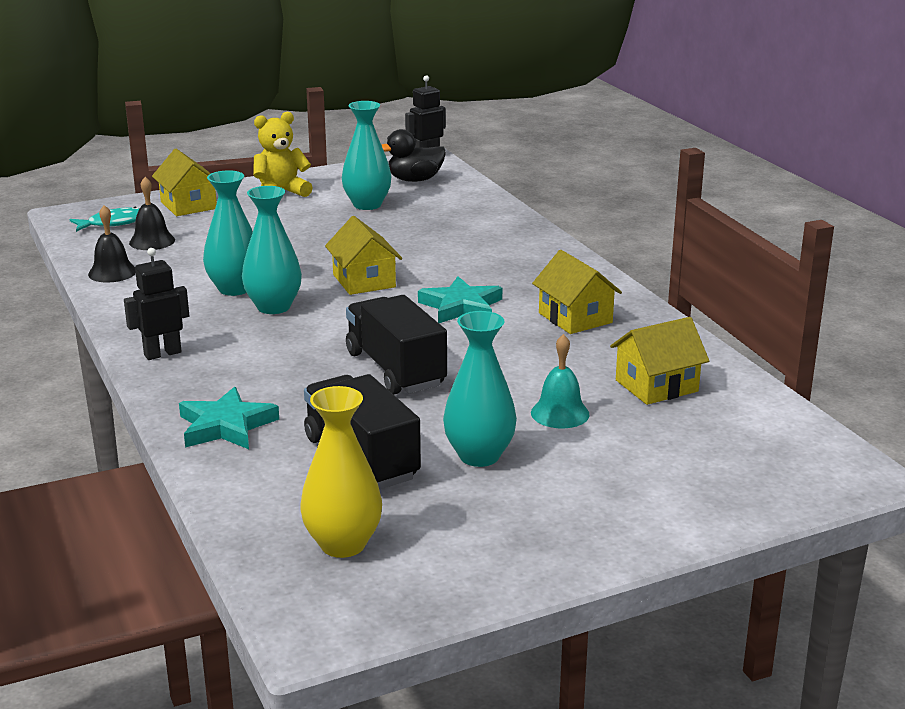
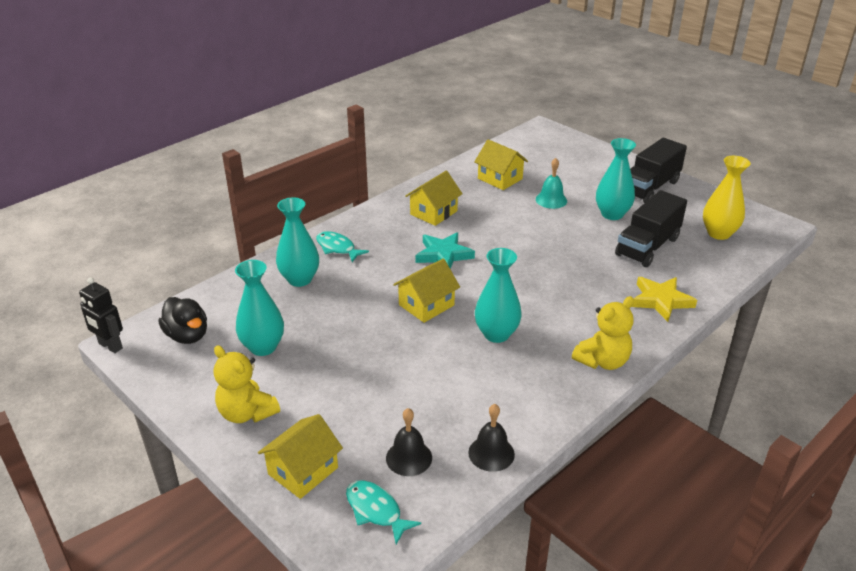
camera: 110 degrees left, 10 degrees up
(162, 353) = (602, 361): black robot -> yellow teddy bear
(226, 426) = (661, 300): turquoise star -> yellow star
(234, 289) = (478, 365): turquoise vase -> turquoise vase (300, 279)
(395, 369) = (546, 259): black truck -> black truck (650, 187)
(524, 252) = (337, 248): none -> turquoise fish

